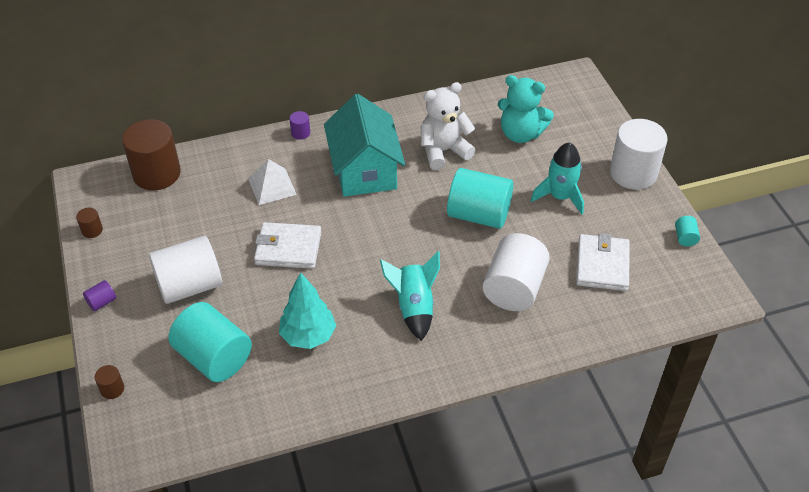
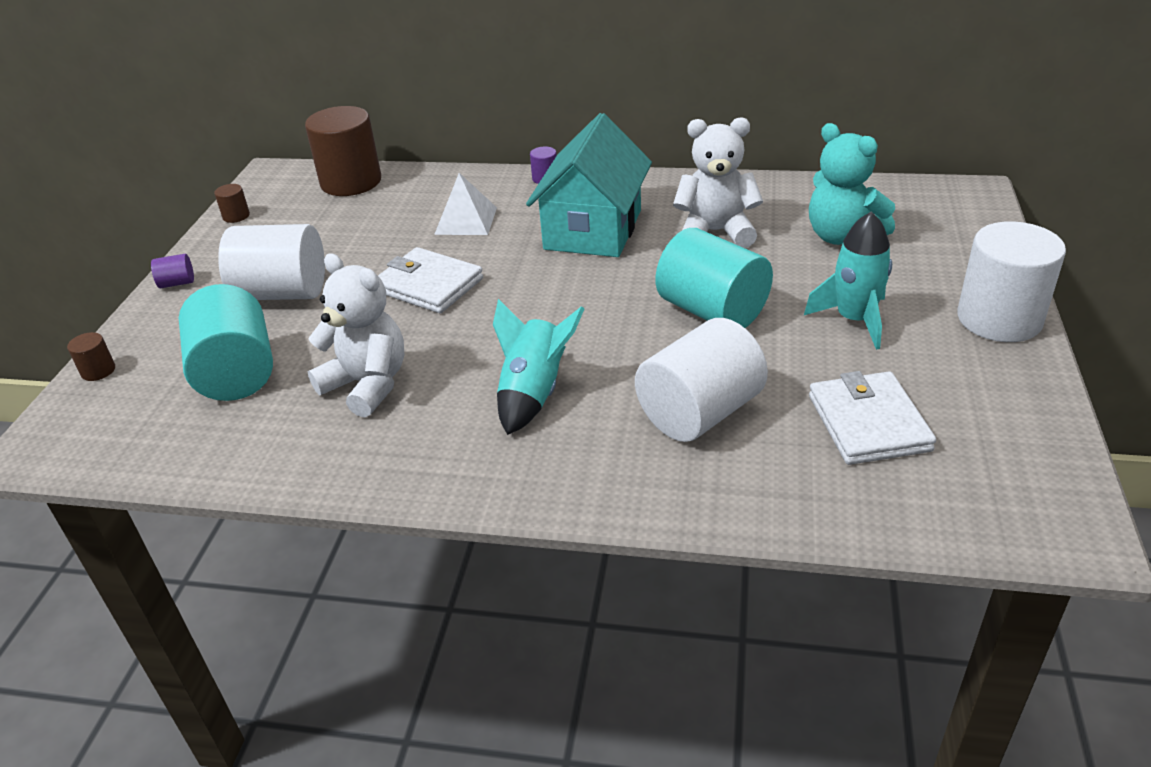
camera: 30 degrees right, 10 degrees down
(308, 336) = (367, 385): turquoise tree -> white teddy bear
(602, 265) = (868, 423): white wallet -> white wallet turned 45 degrees counterclockwise
(685, 238) = (1046, 425): turquoise cylinder -> none

